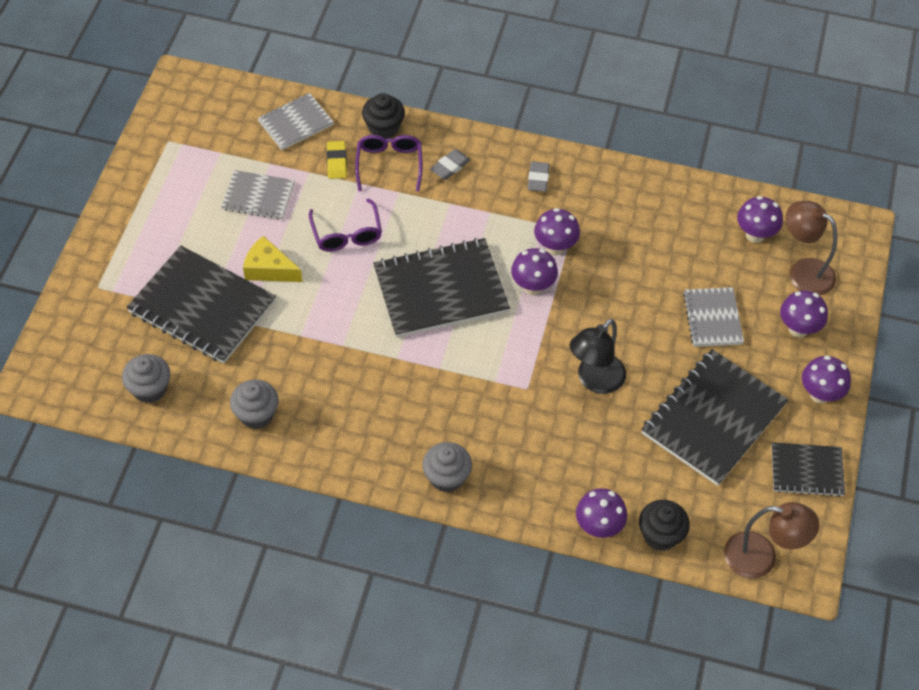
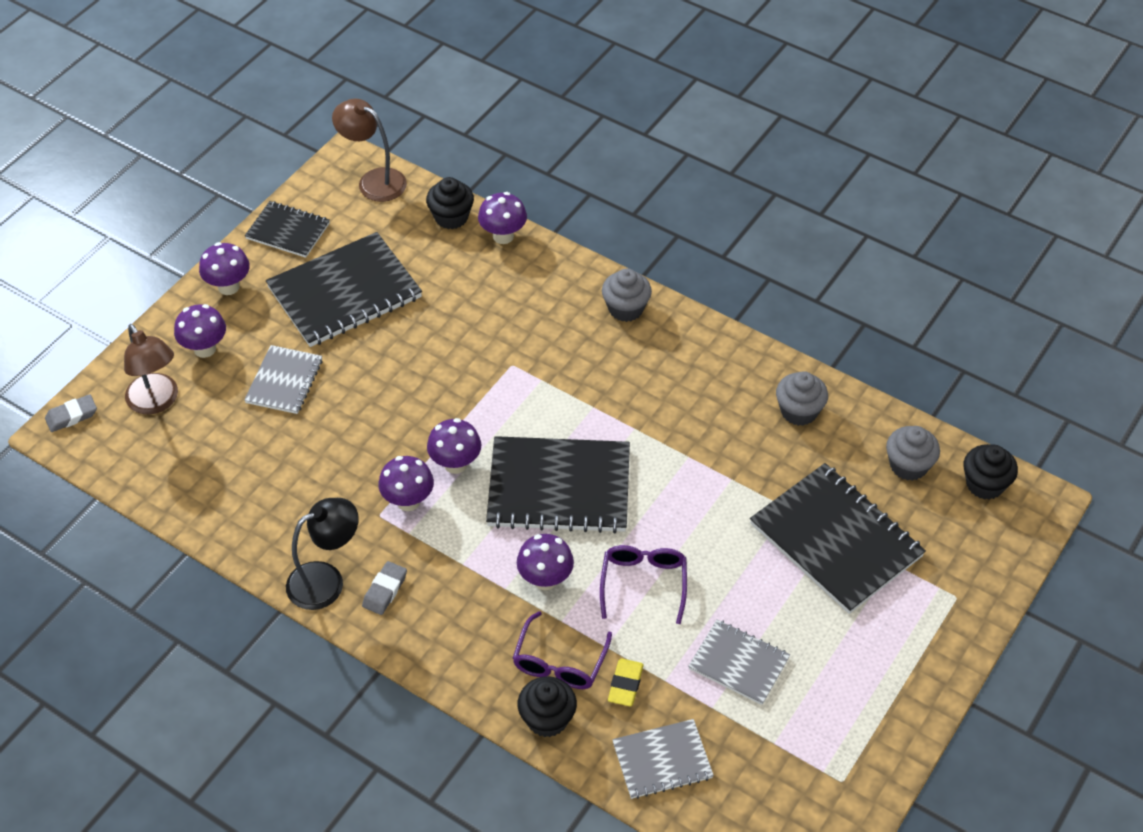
camera: 160 degrees left, 5 degrees down
(81, 389) = (985, 484): none -> black cupcake
(269, 269) = (748, 564): yellow cheese -> none
(450, 167) = (484, 637): grey eraser -> grey eraser (71, 416)
(595, 381) = (440, 354): black lamp -> black lamp (326, 580)
(755, 235) = (178, 455): purple mushroom -> purple mushroom (545, 579)

